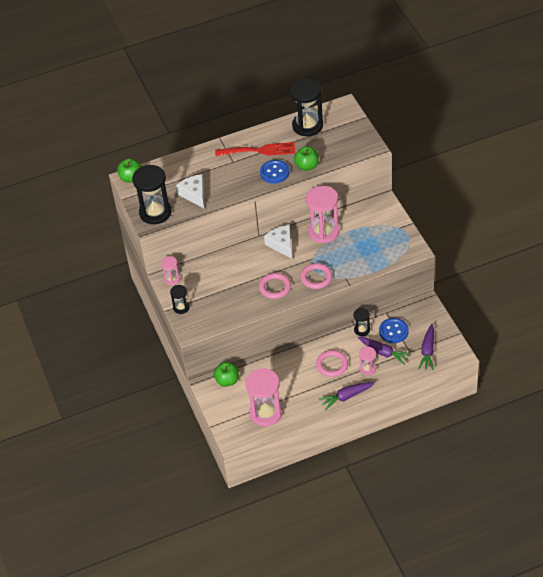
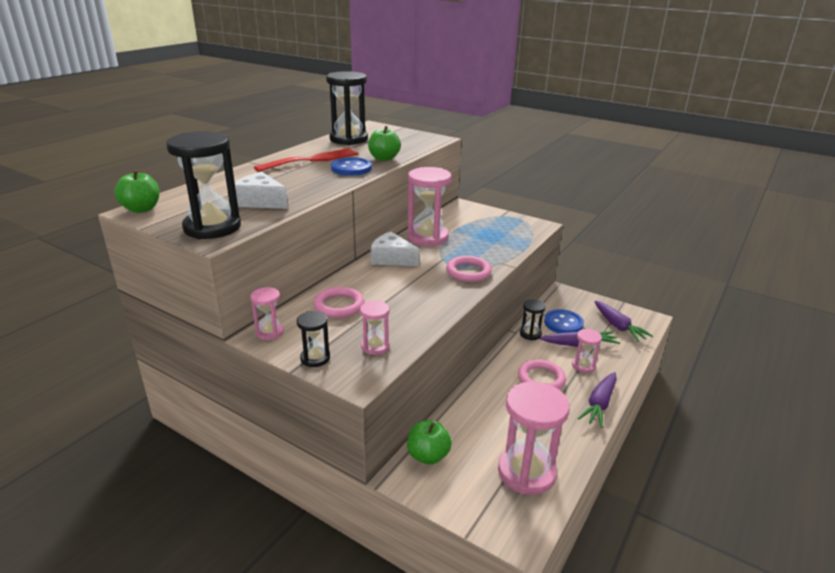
camera: 40 degrees left, 20 degrees down
(214, 313) = (375, 346): none -> pink hourglass
(275, 287) = (429, 295): pink ring -> pink ring (339, 306)

